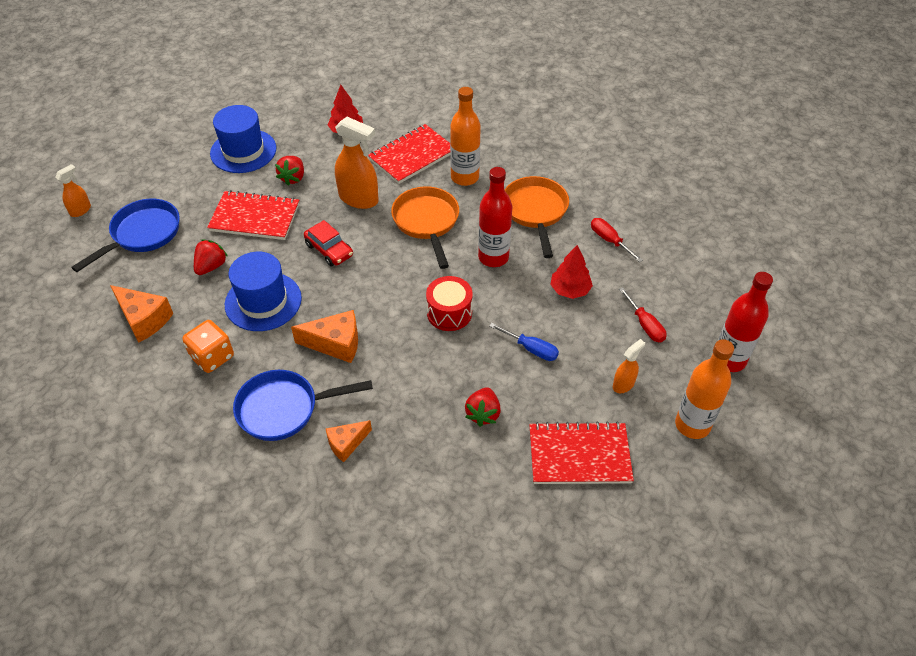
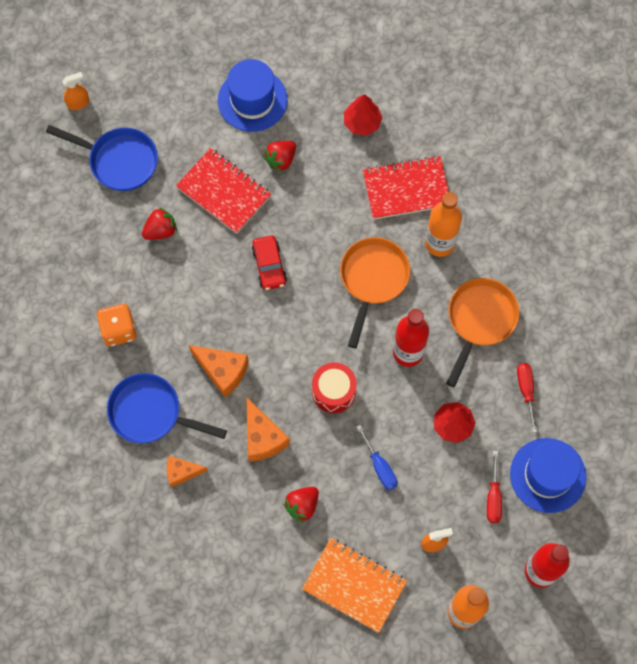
camera: 30 degrees right, 20 degrees up
(142, 234) = (119, 161): blue pan -> blue pan turned 45 degrees clockwise
(144, 319) = (82, 260): orange cheese -> orange cheese (262, 437)
(263, 301) = (186, 293): blue hat -> blue hat (548, 475)
(359, 199) = (327, 218): orange spray bottle -> none
(579, 455) = (354, 585): red notebook -> orange notebook

